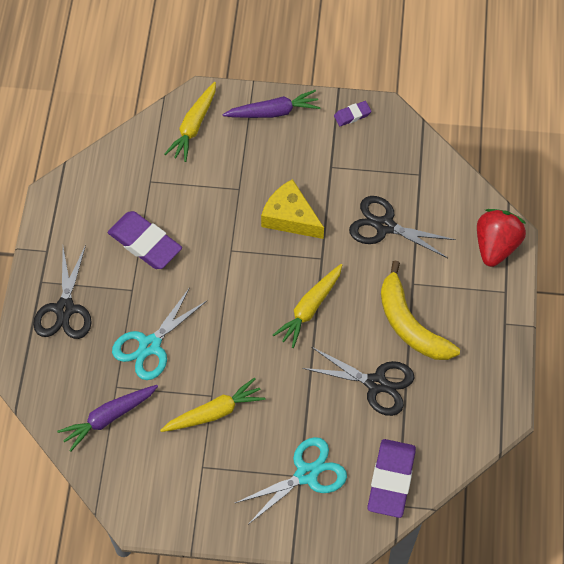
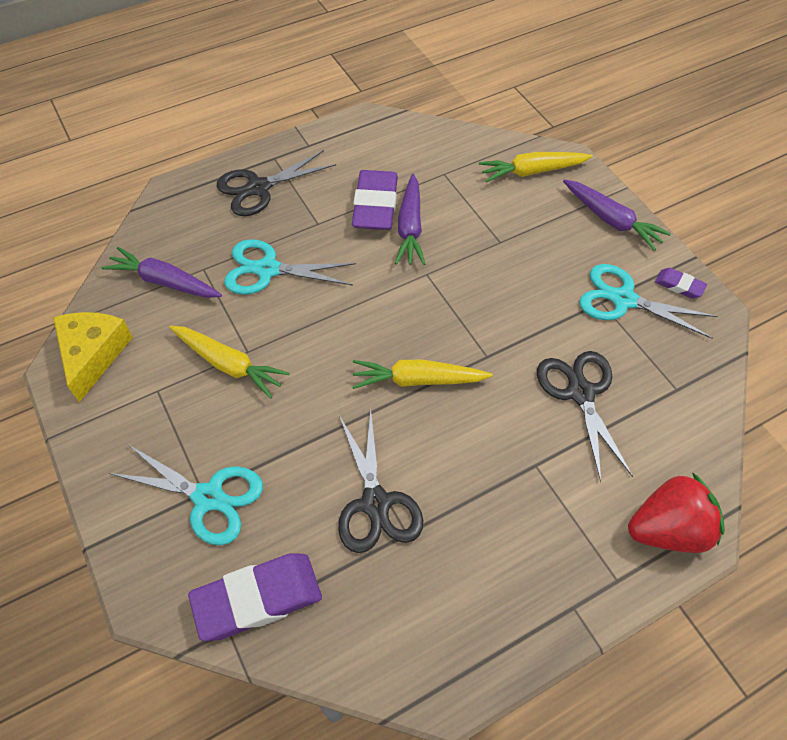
camera: 55 degrees right, 5 degrees down
(183, 234) = (410, 227): none -> purple carrot
(290, 217) = (509, 301): yellow cheese -> yellow cheese (93, 355)
(339, 153) = (623, 299): none -> turquoise scissors
(410, 324) = (481, 494): yellow banana -> none

